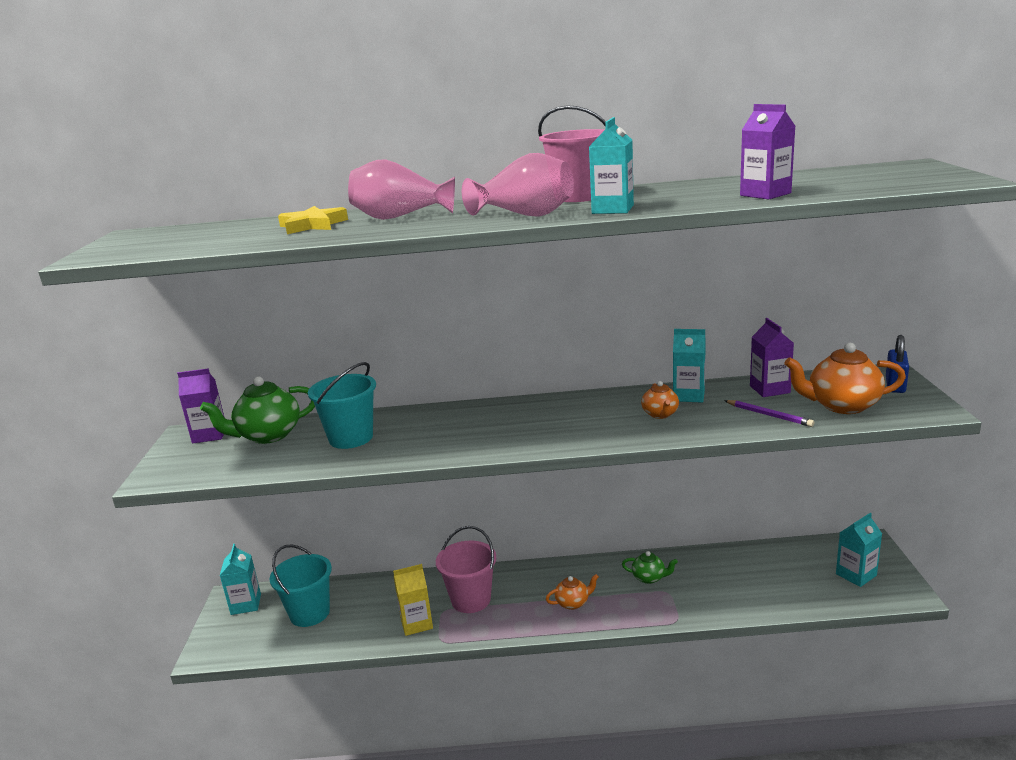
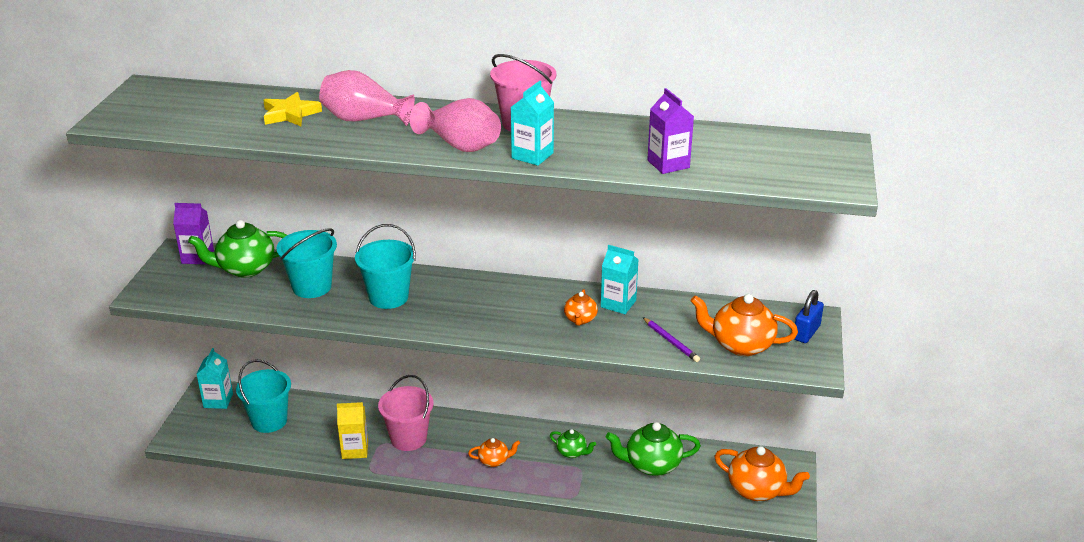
camera: 10 degrees right, 10 degrees up
(441, 432) = (388, 297): none -> turquoise bucket
(736, 573) = (652, 465): none -> green teapot
(769, 389) = (693, 312): purple carton -> none
(856, 575) = (757, 490): turquoise carton -> orange teapot

